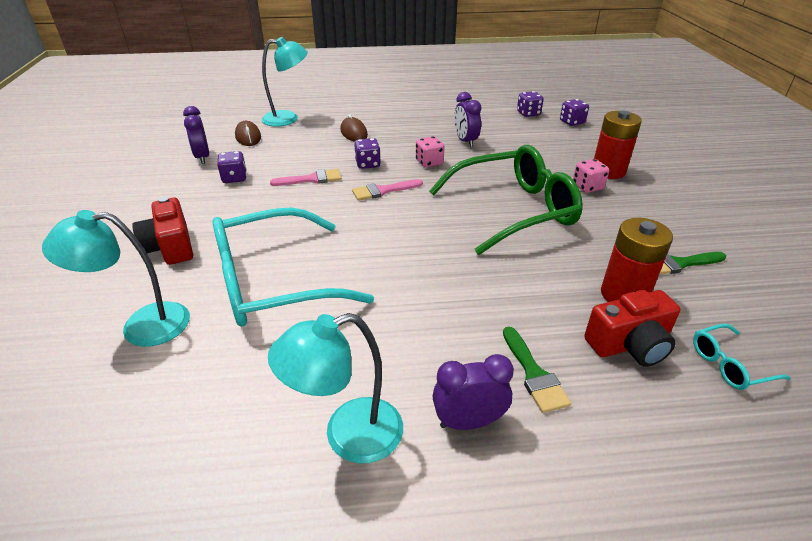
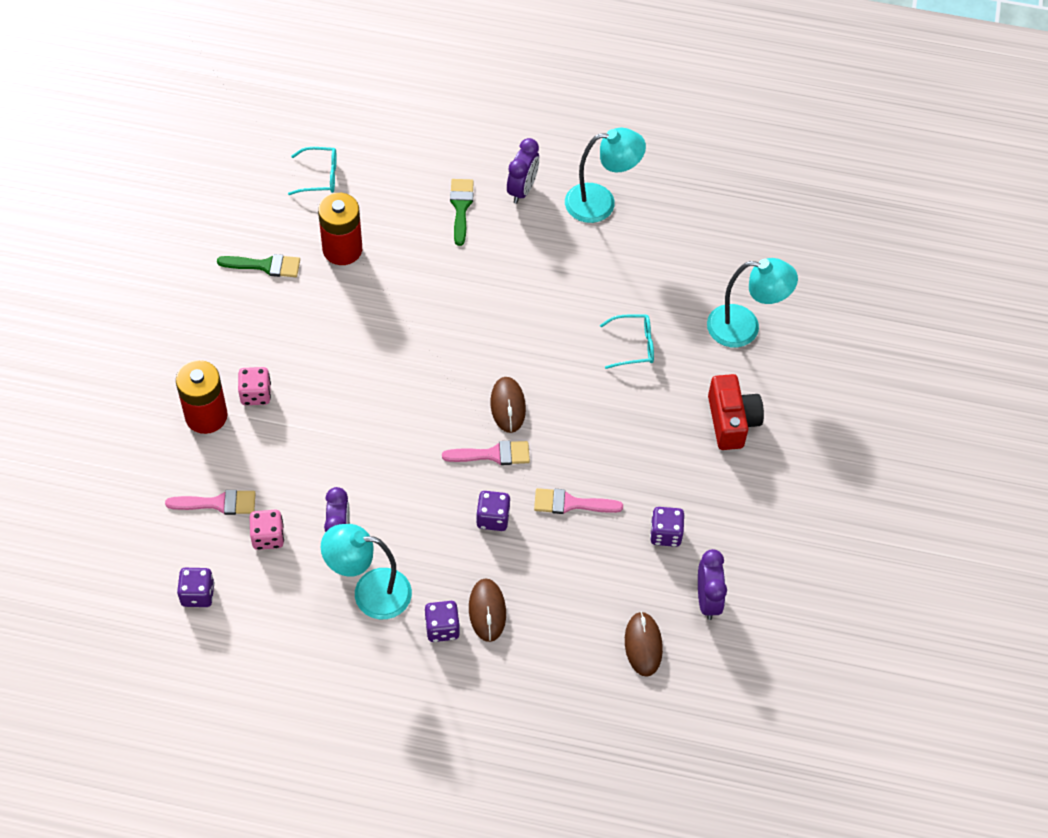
camera: 165 degrees left, 20 degrees up
(275, 282) = (633, 346): turquoise glasses -> turquoise glasses, size x0.42
(288, 118) = (577, 691): turquoise lamp -> turquoise lamp (370, 592)
(384, 217) = (507, 406): none -> brown mouse
(429, 162) = (413, 499): pink dice -> pink dice (268, 537)
(468, 422) = (522, 190): purple clock -> purple clock turned 75 degrees counterclockwise
(512, 210) = (367, 379): green glasses -> none
(554, 141) = (218, 503): none -> pink brush
(572, 122) = (153, 547): purple dice -> purple dice (442, 628)
(629, 345) = (376, 208): red camera -> none

